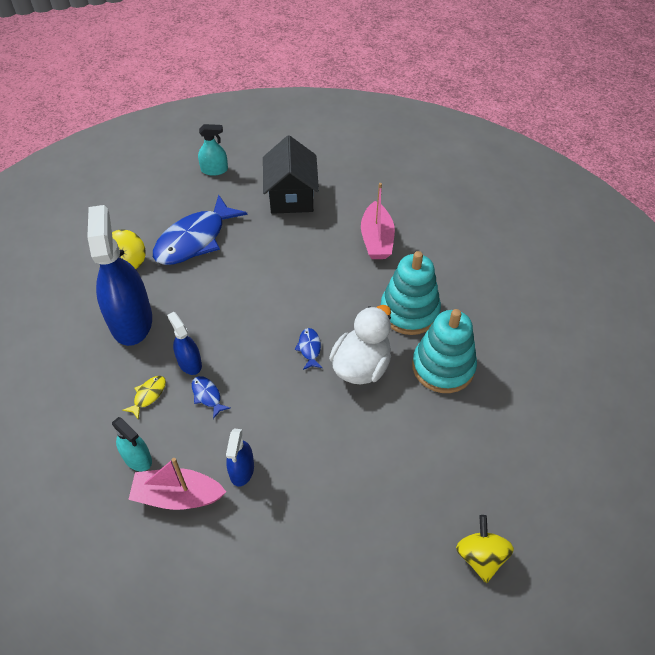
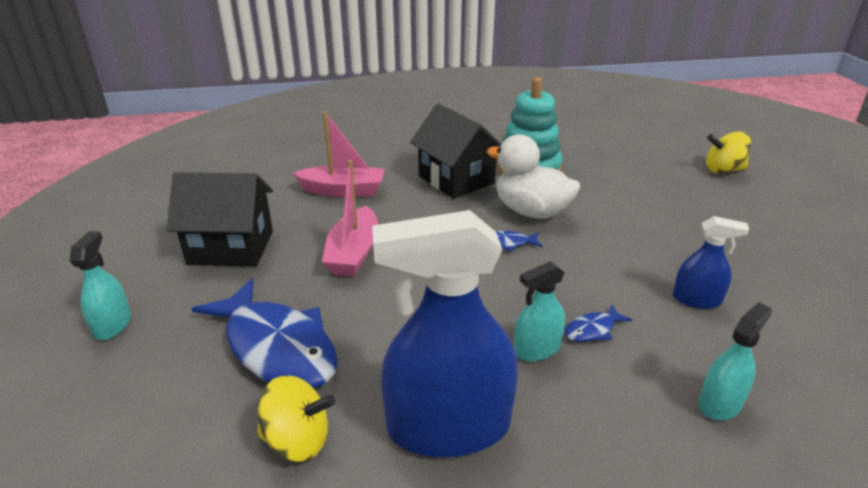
camera: 85 degrees left, 20 degrees down
(148, 395) = (604, 395): yellow fish -> none
(178, 496) = (760, 356): pink boat -> pink boat (353, 253)
(189, 363) = (537, 349): blue spray bottle -> turquoise spray bottle
(409, 311) = (456, 180): turquoise stacking toy -> black house

